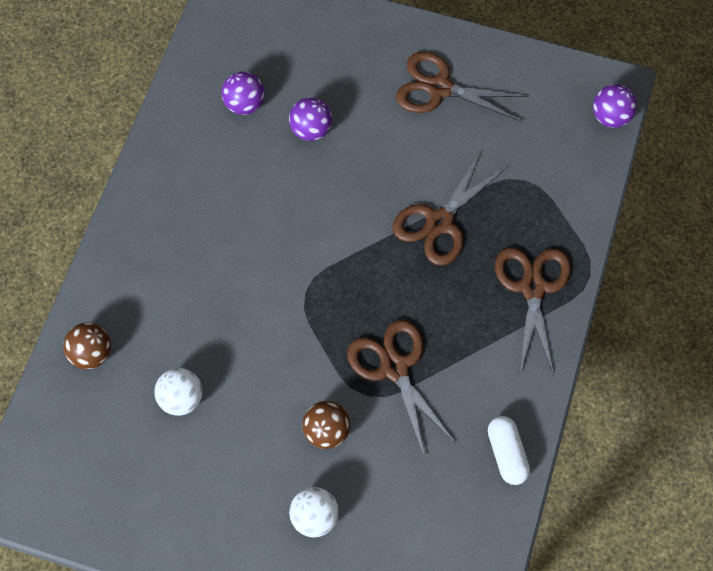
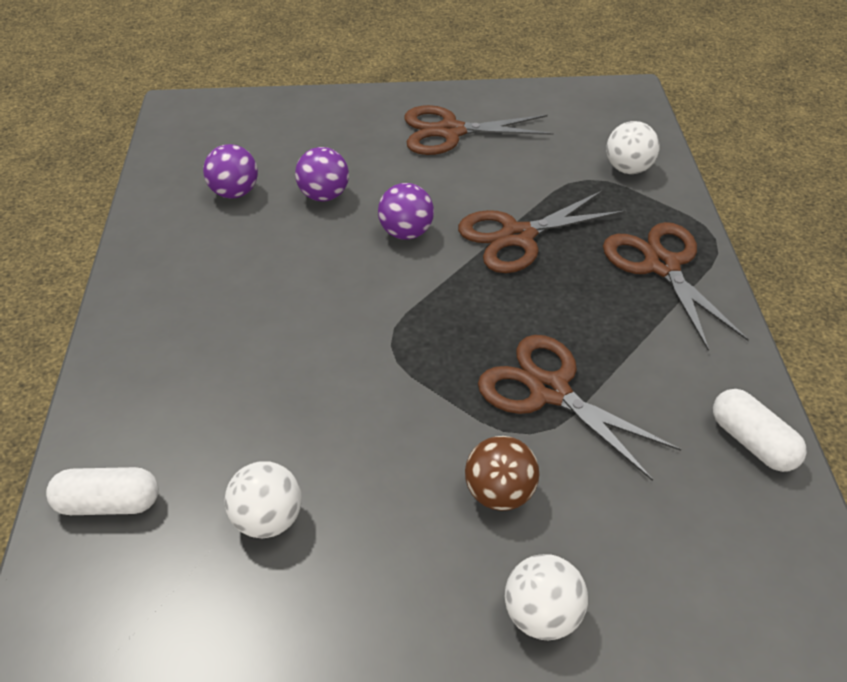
camera: 20 degrees left, 20 degrees down
(91, 353) = (108, 503): brown ball -> white capsule
(439, 222) = (517, 236): brown scissors -> brown scissors turned 45 degrees clockwise
(563, 179) = (628, 169): none -> white ball
(610, 117) = (639, 113): purple ball -> purple ball (406, 233)

